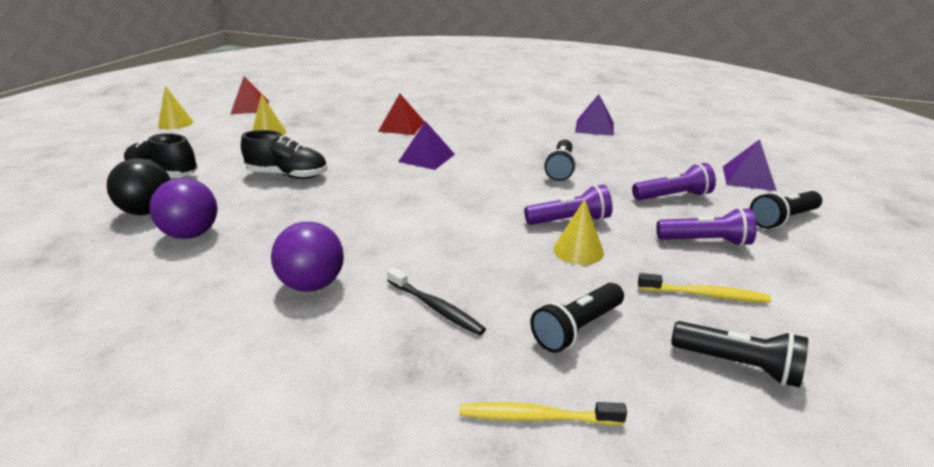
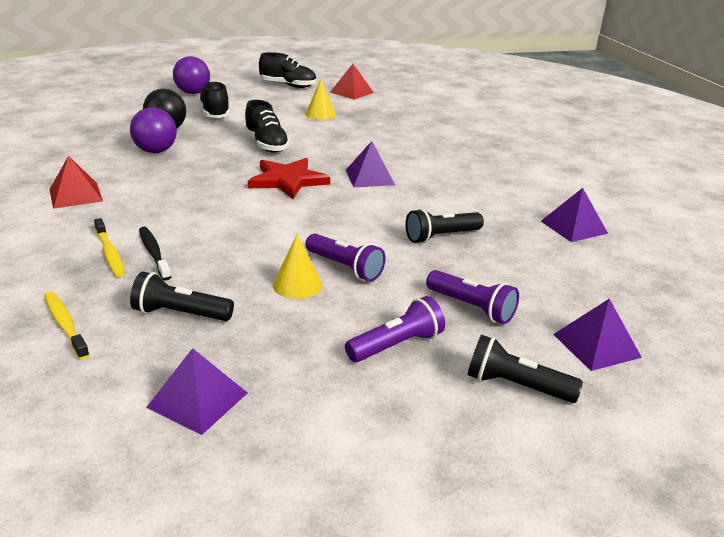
camera: 50 degrees right, 0 degrees up
(175, 123) = (288, 85): yellow cone -> black shoe
(312, 284) = (139, 206): purple ball -> purple ball (193, 93)
(379, 191) = (287, 180): none -> red star
(401, 126) = (412, 149): red pyramid -> red pyramid (76, 195)
(436, 307) = (154, 253): black toothbrush -> black toothbrush turned 150 degrees clockwise
(705, 295) = (293, 363): yellow toothbrush -> yellow toothbrush (110, 253)
(706, 241) = (396, 345): purple flashlight -> purple flashlight turned 90 degrees counterclockwise
(738, 365) = (197, 399): black flashlight -> purple pyramid

